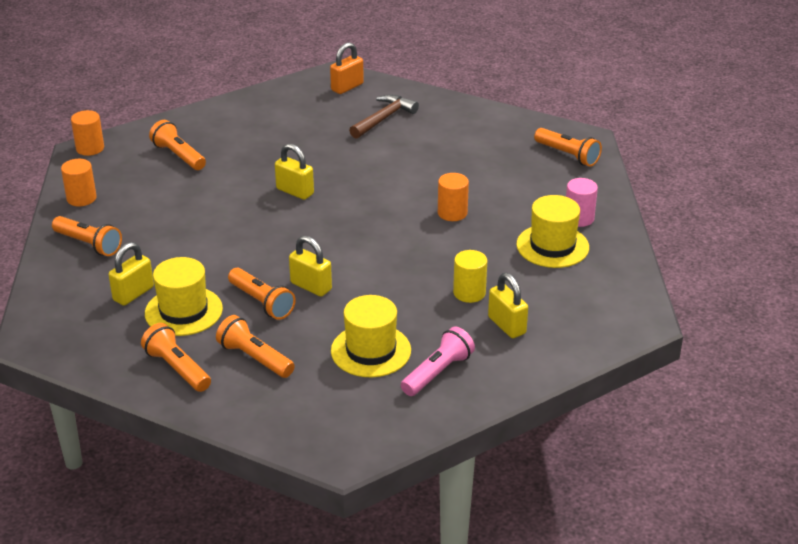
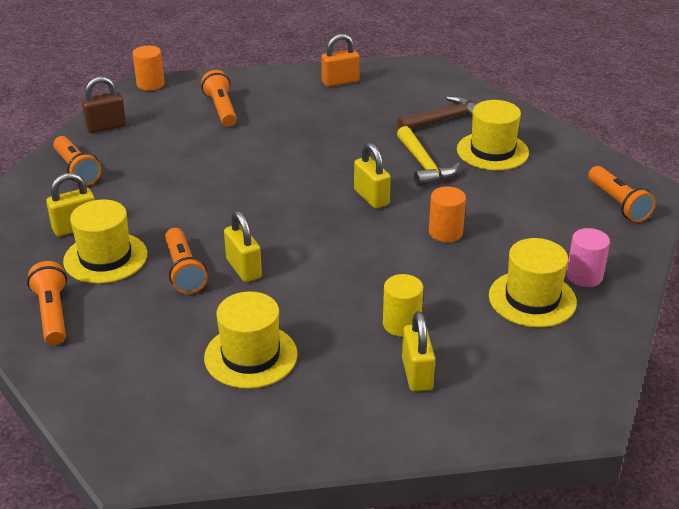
camera: 25 degrees right, 0 degrees up
(81, 198) = (106, 126): orange cylinder -> brown padlock
(255, 358) = (131, 327): orange flashlight -> none
(295, 191) = (302, 169): yellow padlock -> yellow padlock (371, 197)
(347, 87) = (429, 81): orange padlock -> orange padlock (340, 82)
(395, 162) = (424, 165): none -> yellow hammer
(438, 373) = (302, 404): pink flashlight -> none
(443, 136) = (492, 151): none -> yellow hat

